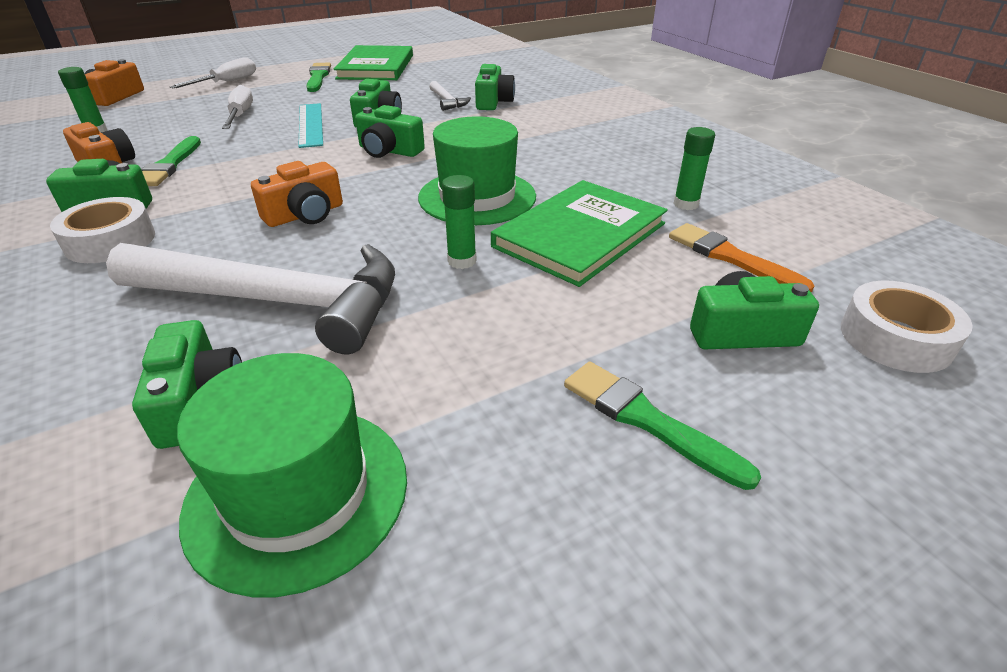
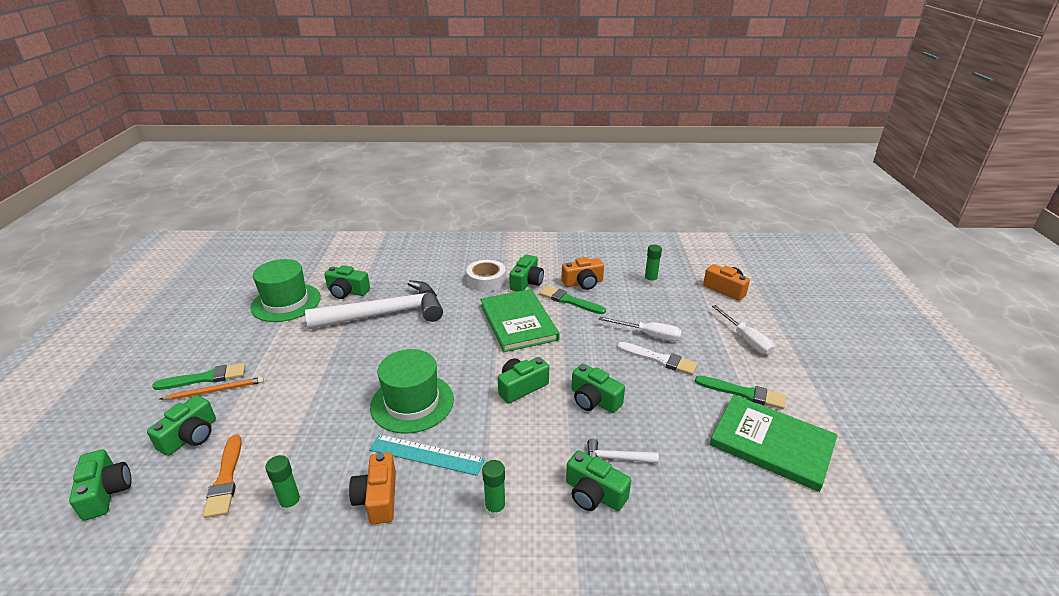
camera: 120 degrees right, 5 degrees down
(278, 301) = (386, 314): white hammer -> white hammer turned 150 degrees counterclockwise
(286, 106) = (659, 359): none -> white brush
(305, 214) = (458, 334): orange camera -> orange camera (378, 498)
(310, 124) = (605, 363): turquoise ruler -> turquoise ruler (426, 454)
(462, 261) = (354, 371): green glue stick -> green glue stick (495, 508)
(579, 235) = (324, 426): green book -> green book (518, 322)
(652, 378) = (215, 390): none -> orange pencil
(731, 257) = (225, 479): orange brush -> orange brush turned 90 degrees clockwise
(895, 338) = (106, 492): white tape -> green camera

